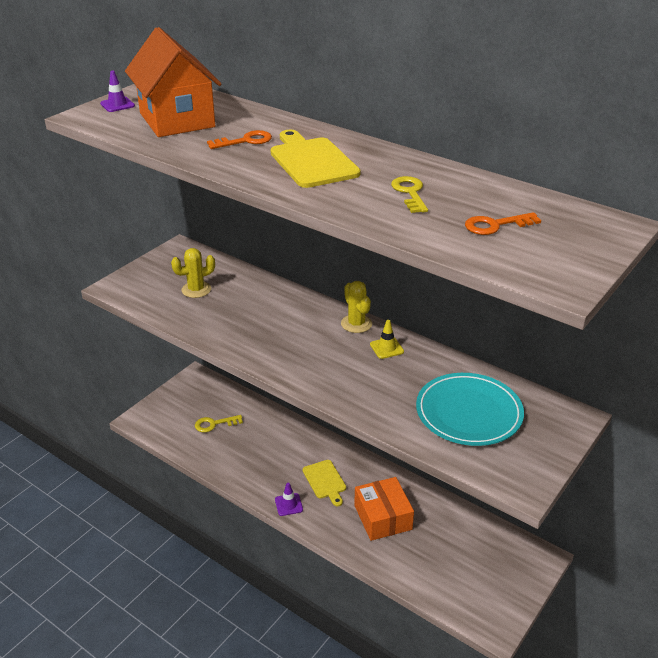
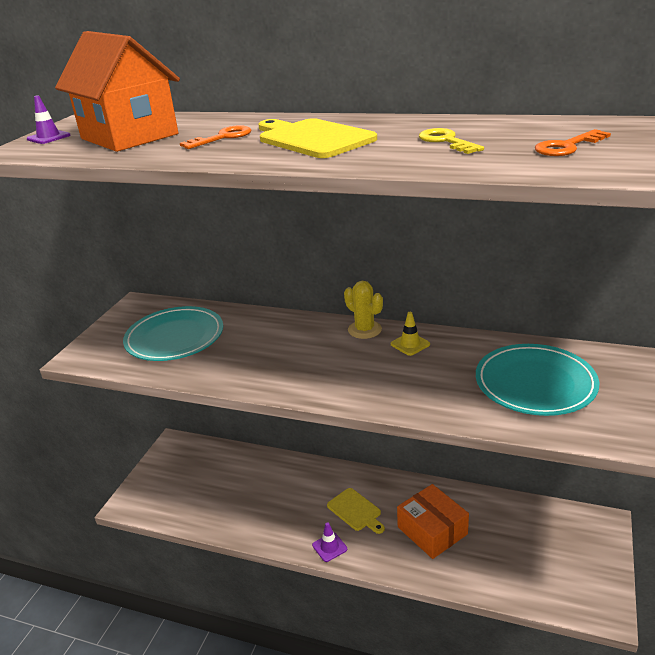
camera: 15 degrees left, 5 degrees down
(196, 290) = (175, 338): yellow cactus -> turquoise plate
(214, 424) = (213, 485): yellow key -> none

